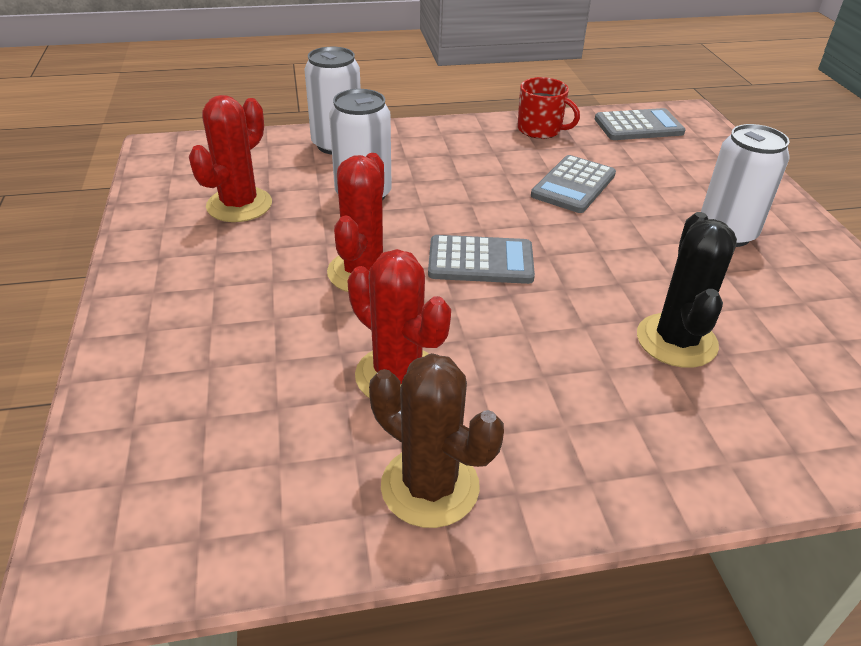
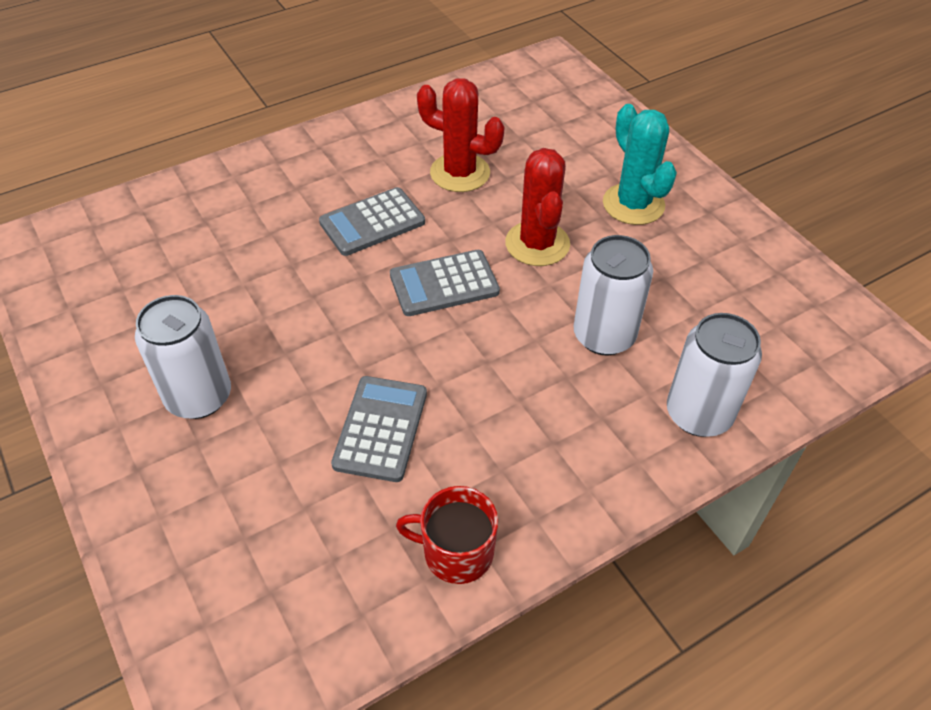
camera: 160 degrees right, 10 degrees up
(227, 283) = (633, 204): none -> turquoise cactus
(239, 205) = (707, 284): red cactus -> none
(430, 486) = (408, 123): brown cactus -> none
(638, 126) = (305, 623): grey calculator -> grey calculator (372, 222)
(676, 341) = (262, 251): black cactus -> none

